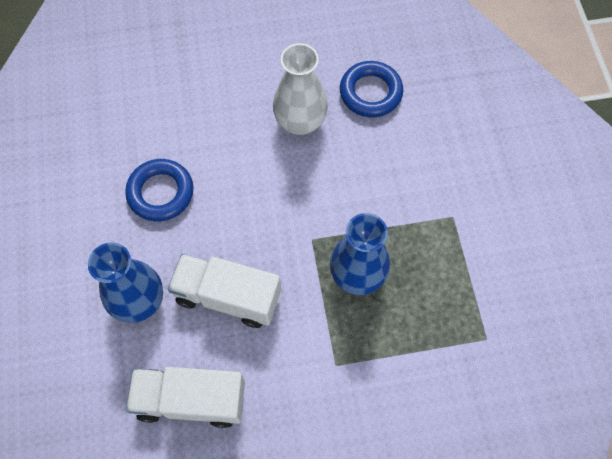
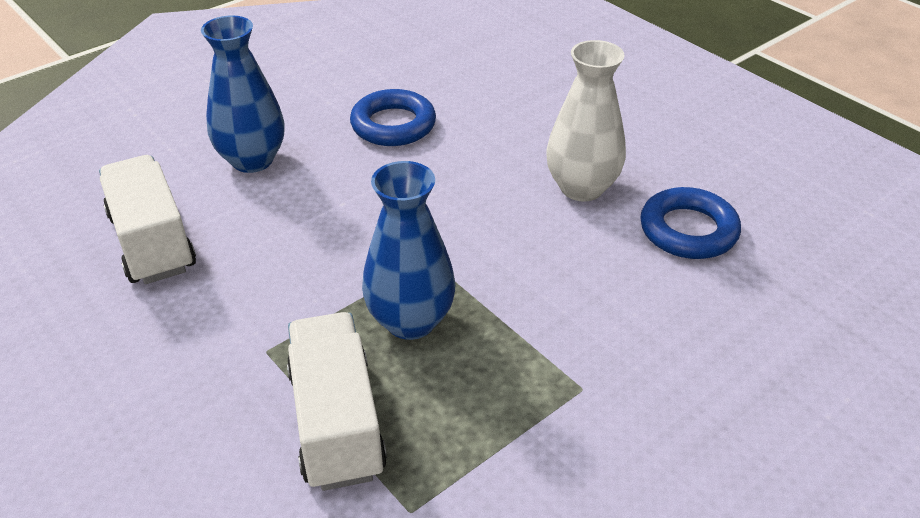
camera: 60 degrees right, 25 degrees down
(228, 297) = (301, 220): white truck -> white truck (337, 422)

